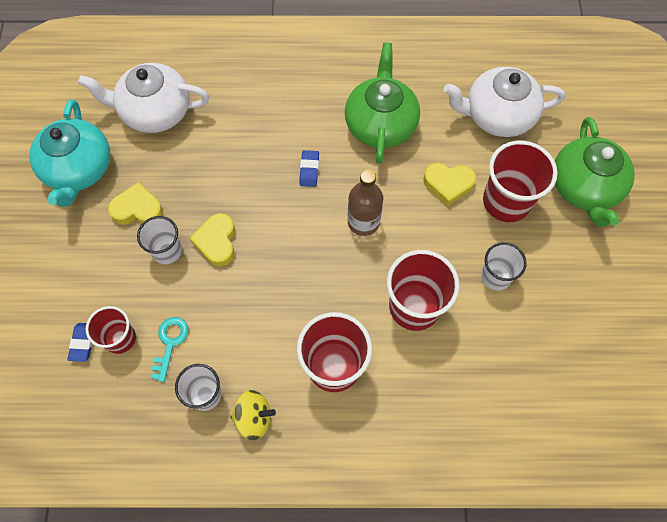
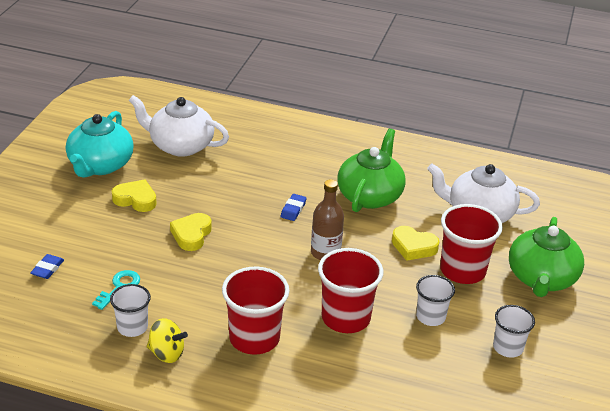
camera: 15 degrees right, 30 degrees down
(120, 338) = (79, 274): red cup -> none
(167, 251) = (147, 230): white cup -> white cup (508, 347)

